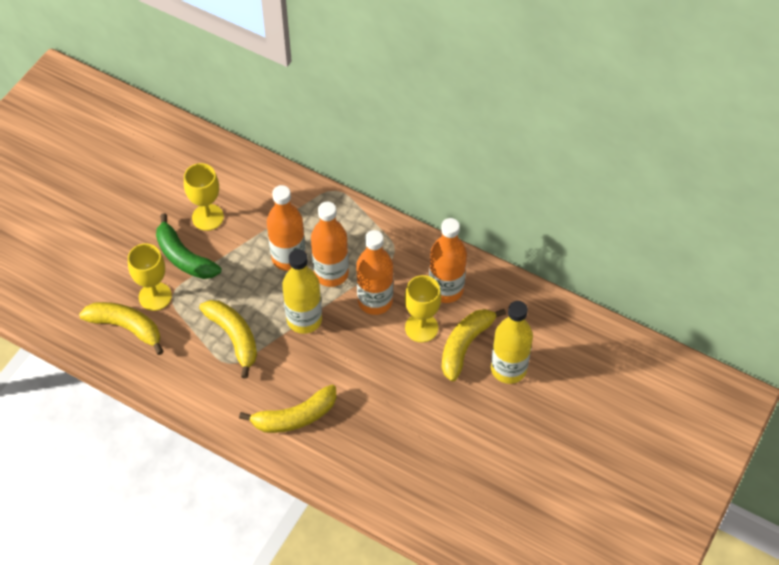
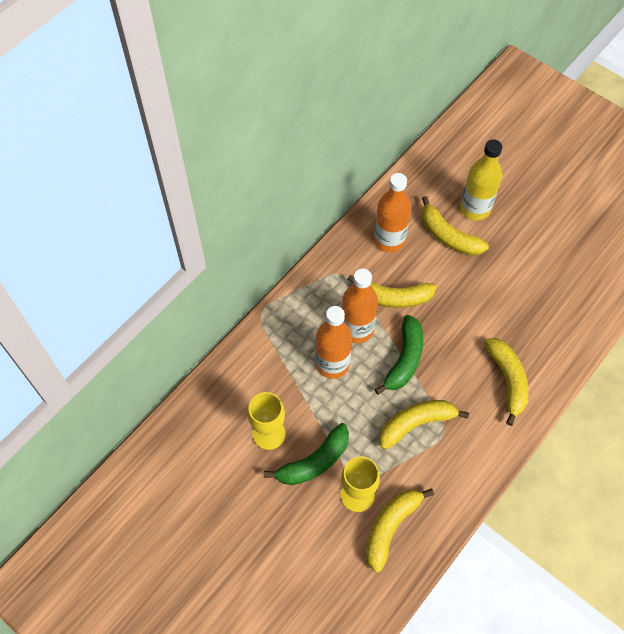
camera: 80 degrees left, 5 degrees up
(304, 319) = (404, 359): yellow bottle -> green banana
(375, 301) = (393, 297): orange bottle -> yellow banana
(421, 327) = (426, 265): yellow goblet -> none

